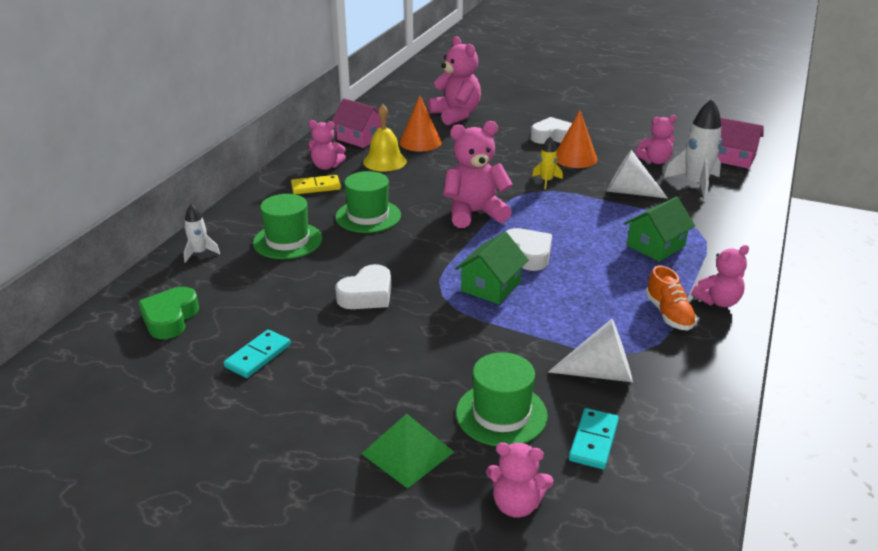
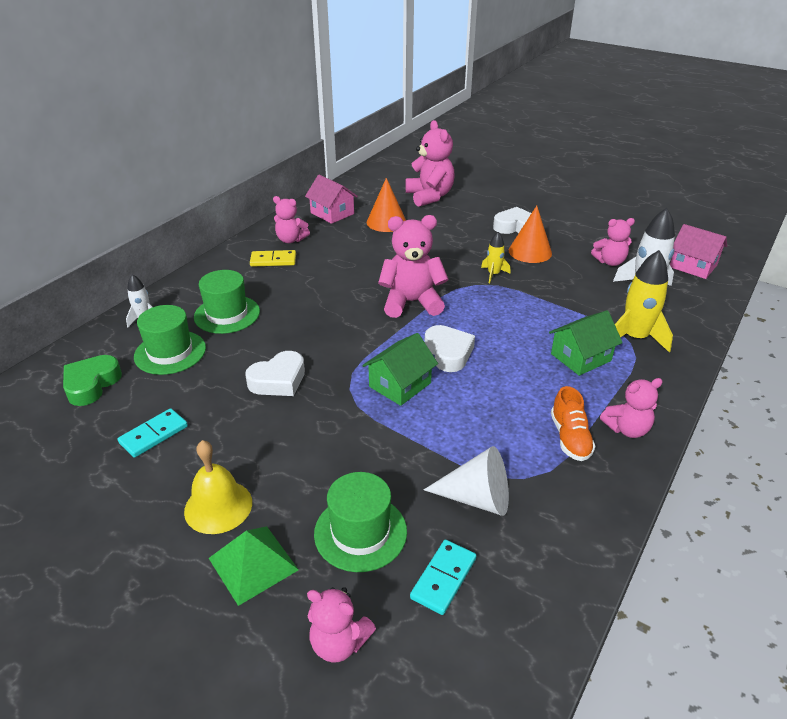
camera: 10 degrees right, 5 degrees up
(368, 216) = (310, 296): green hat -> green hat (170, 352)
(384, 161) = (346, 239): yellow bell -> yellow bell (218, 506)
(629, 192) = (572, 294): white cone -> none
(700, 225) = (634, 338): none -> yellow rocket

